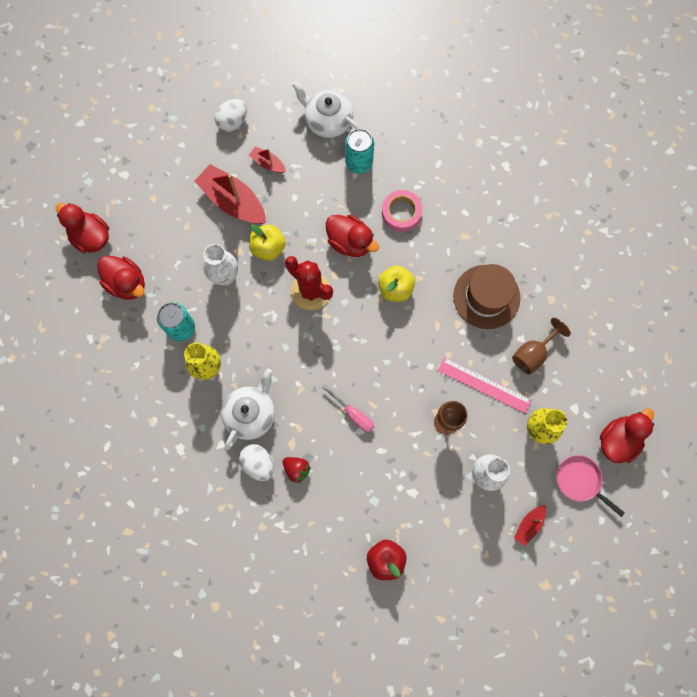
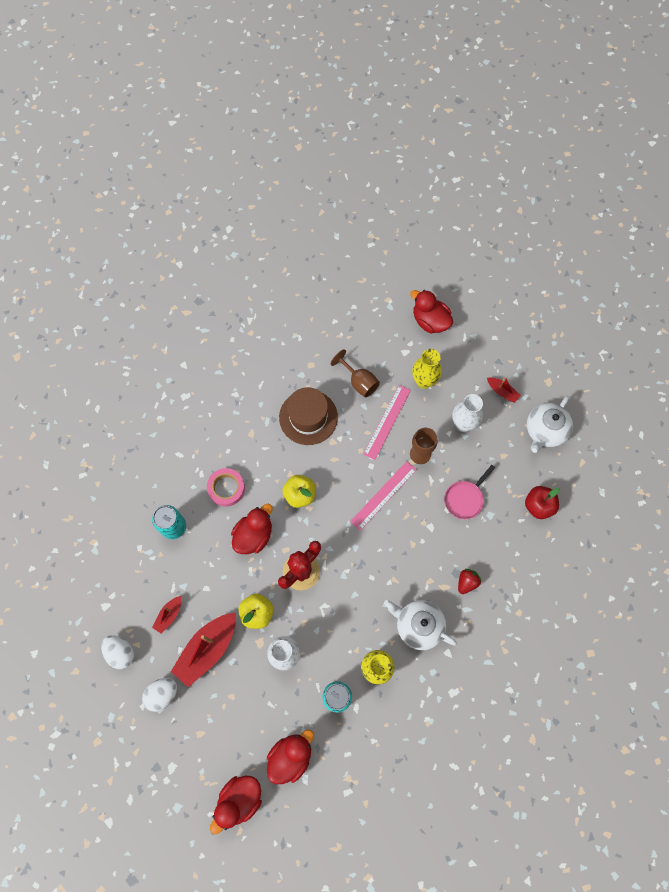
camera: 90 degrees left, 5 degrees down
(258, 463) = (463, 617): white egg -> white egg (162, 694)
(328, 121) = (127, 557): white teapot -> white teapot (545, 431)
(353, 414) = (415, 532): pink screwdriver -> none
(396, 379) = (383, 495): none -> pink ruler
(580, 481) = (464, 351): pink pan -> pink pan (465, 499)

